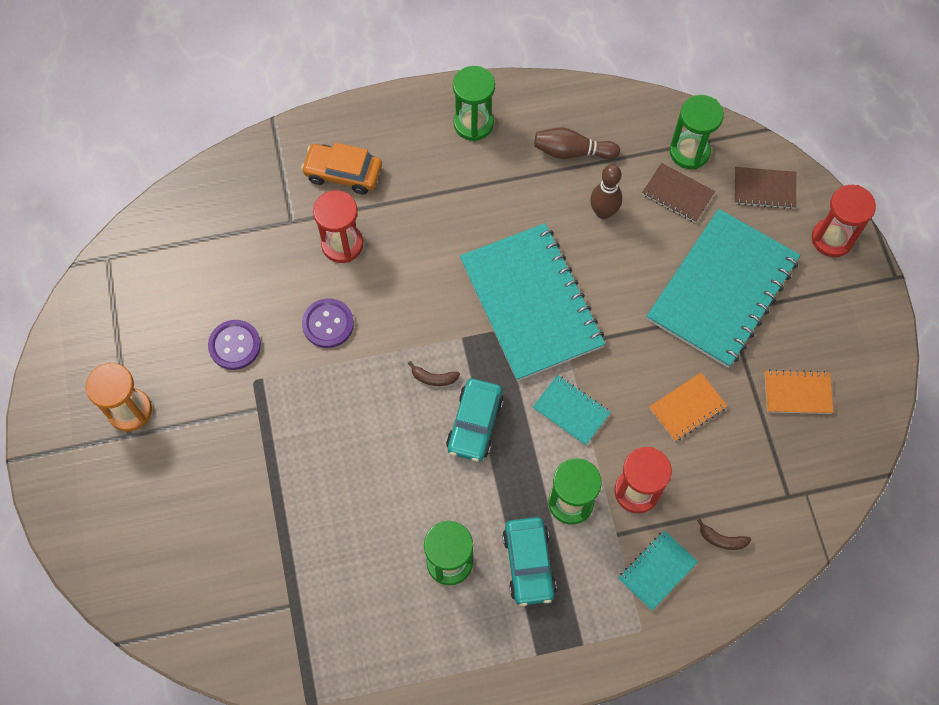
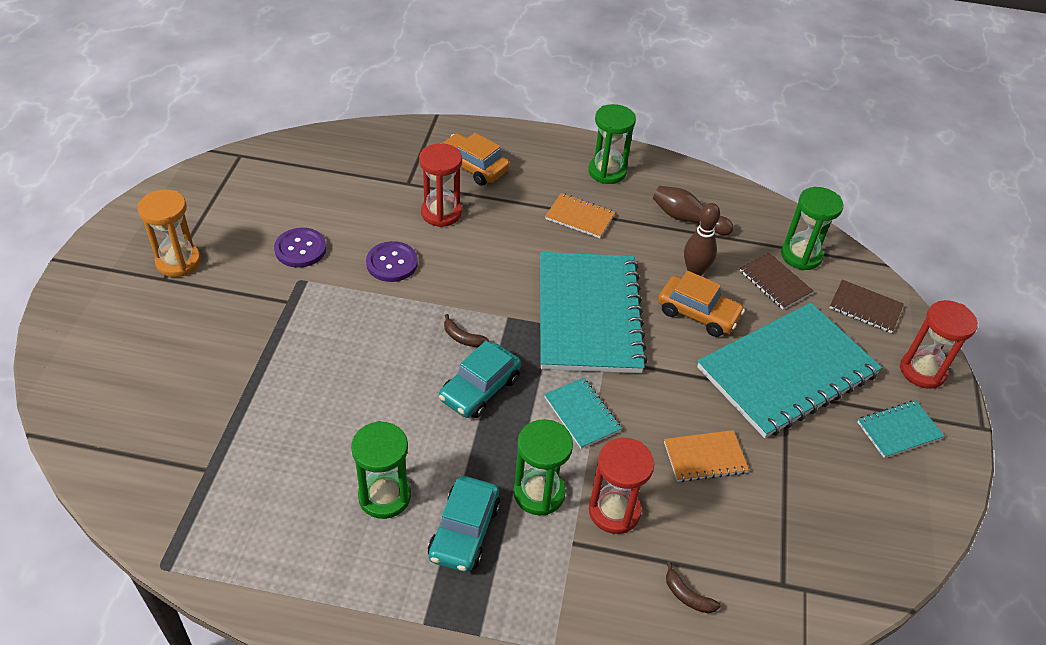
camera: 20 degrees right, 20 degrees down
(624, 260) = (698, 313): none -> orange car
(657, 570) = (599, 596): turquoise notebook -> turquoise notebook (899, 430)
(797, 393) = (832, 490): orange notebook -> orange notebook (580, 217)

